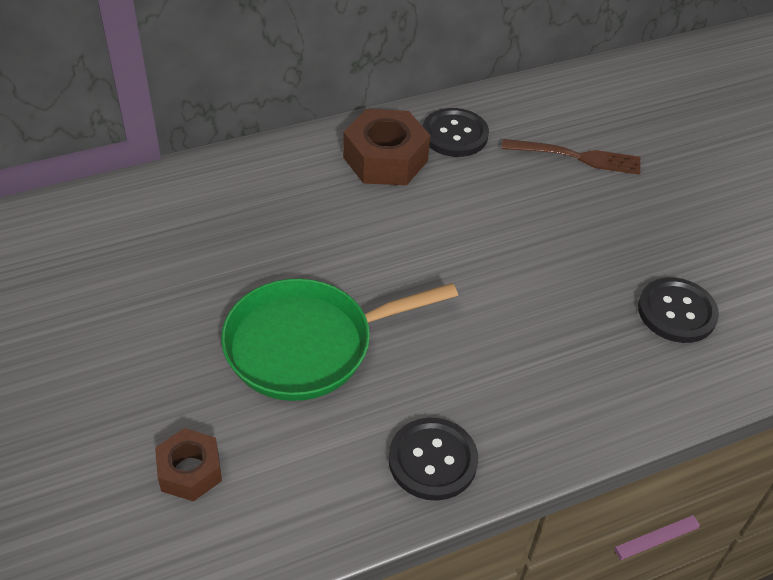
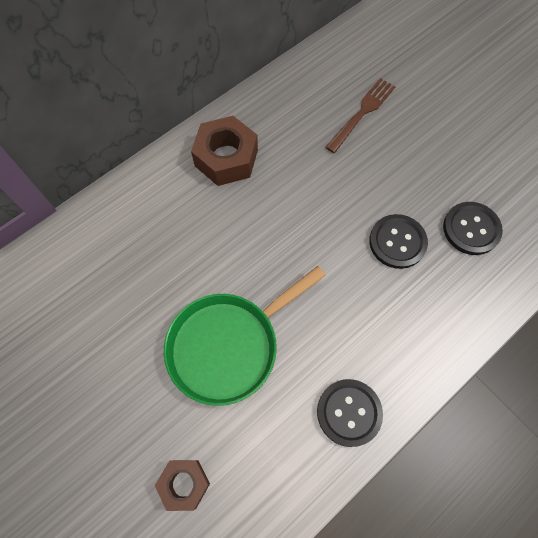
camera: 15 degrees left, 20 degrees up
(455, 134) = (269, 119): black button -> black button (397, 242)
(576, 157) = (362, 113): brown fork -> brown fork turned 45 degrees counterclockwise

